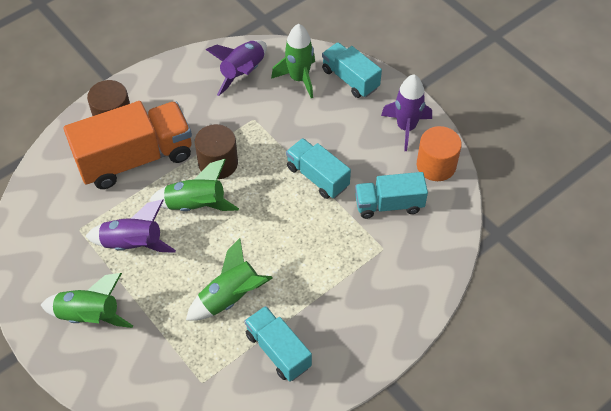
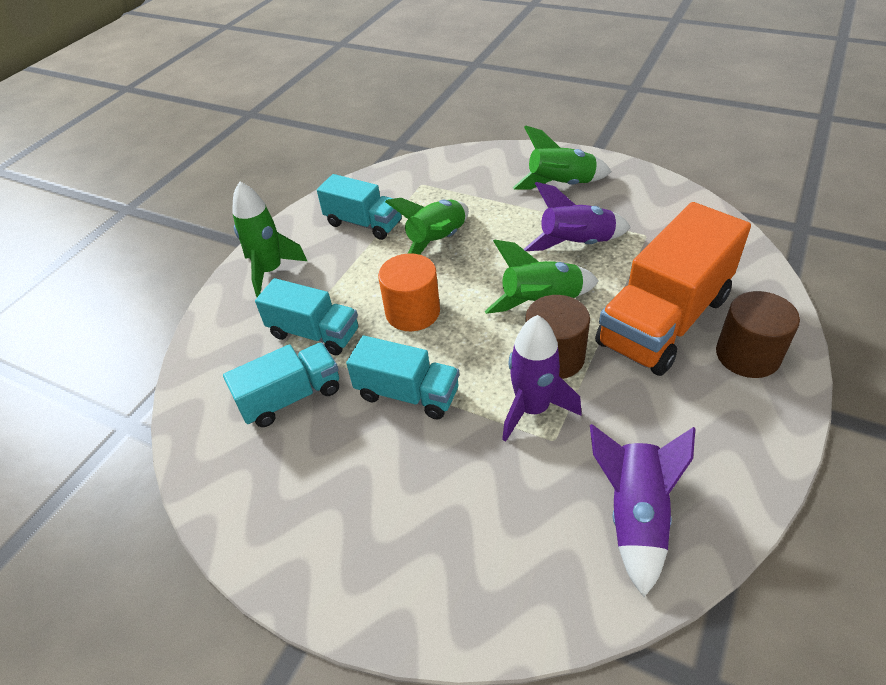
camera: 160 degrees right, 10 degrees down
(299, 78) = (530, 549): green rocket -> green rocket (270, 271)
(350, 79) = (436, 593): turquoise truck -> turquoise truck (314, 333)
(406, 127) = (297, 531): purple rocket -> purple rocket (533, 409)
(436, 165) = (231, 483): orange cylinder -> orange cylinder (412, 312)

